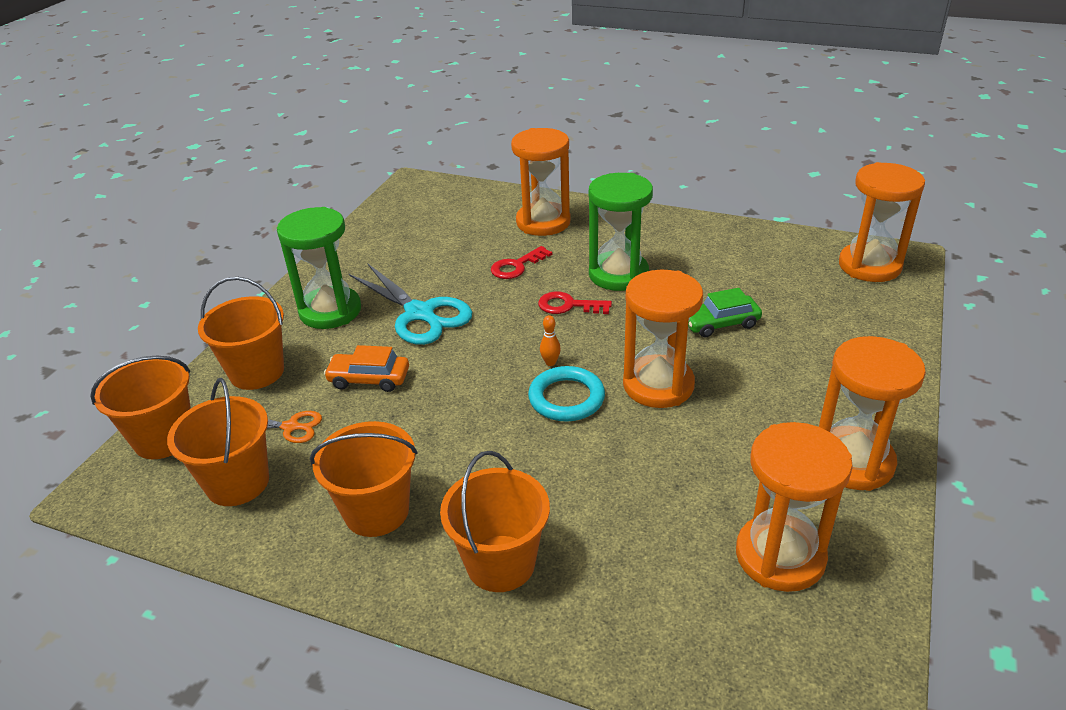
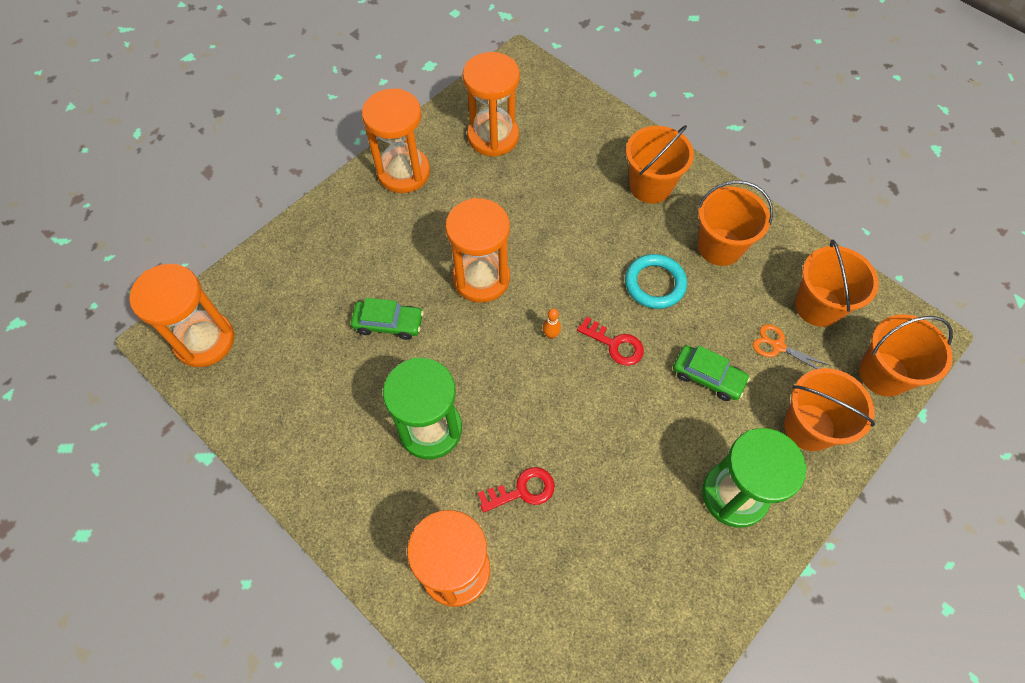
camera: 160 degrees left, 25 degrees up
(369, 379) = (708, 377): orange car -> green car
(419, 313) = (645, 451): turquoise scissors -> none
(566, 398) = (555, 292): turquoise ring -> turquoise ring (655, 284)
(568, 305) = (501, 402): red key -> red key (615, 344)

